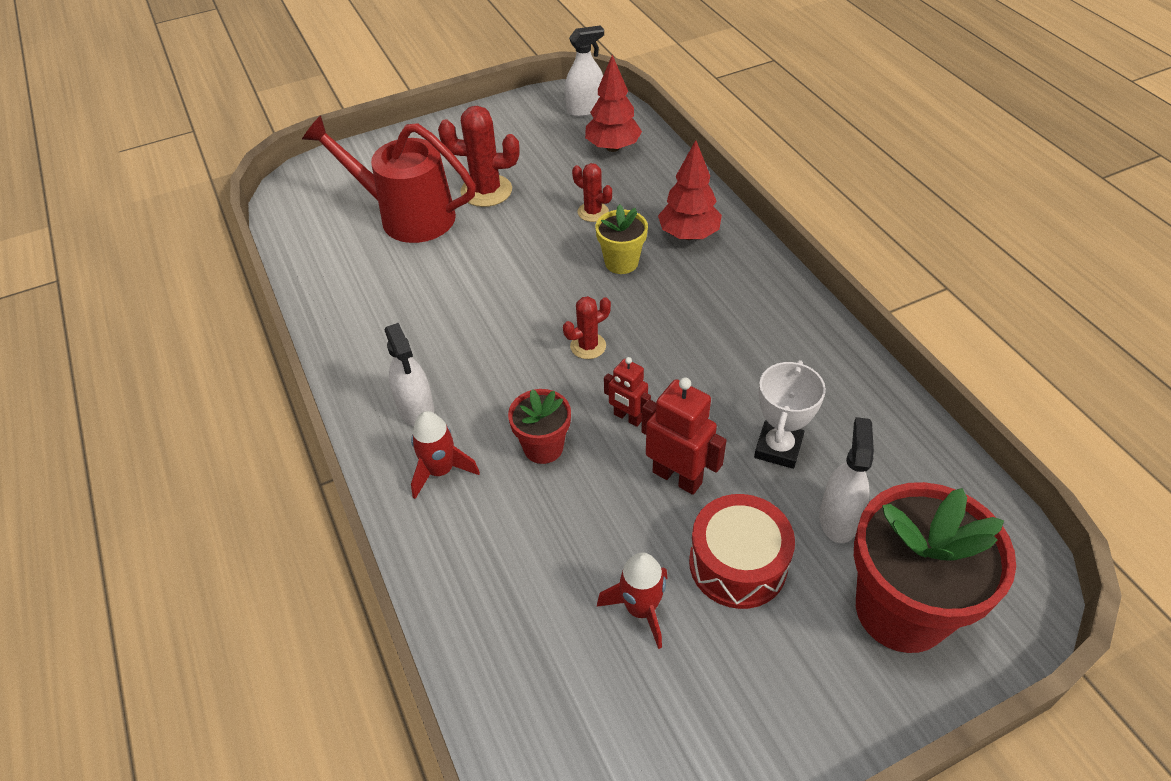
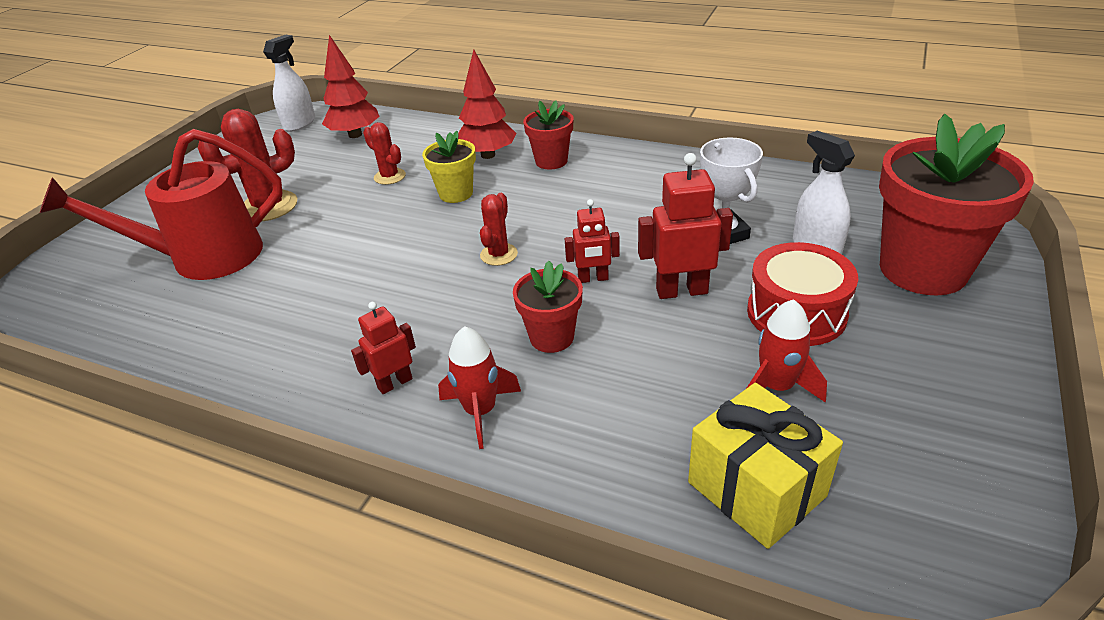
camera: 40 degrees left, 10 degrees down
(416, 409) = (395, 383): white spray bottle -> red robot
(533, 665) = (756, 489): none -> yellow gift
(593, 212) = (389, 176): red cactus -> red cactus turned 45 degrees clockwise
(731, 274) = (551, 161): none -> red flower pot

